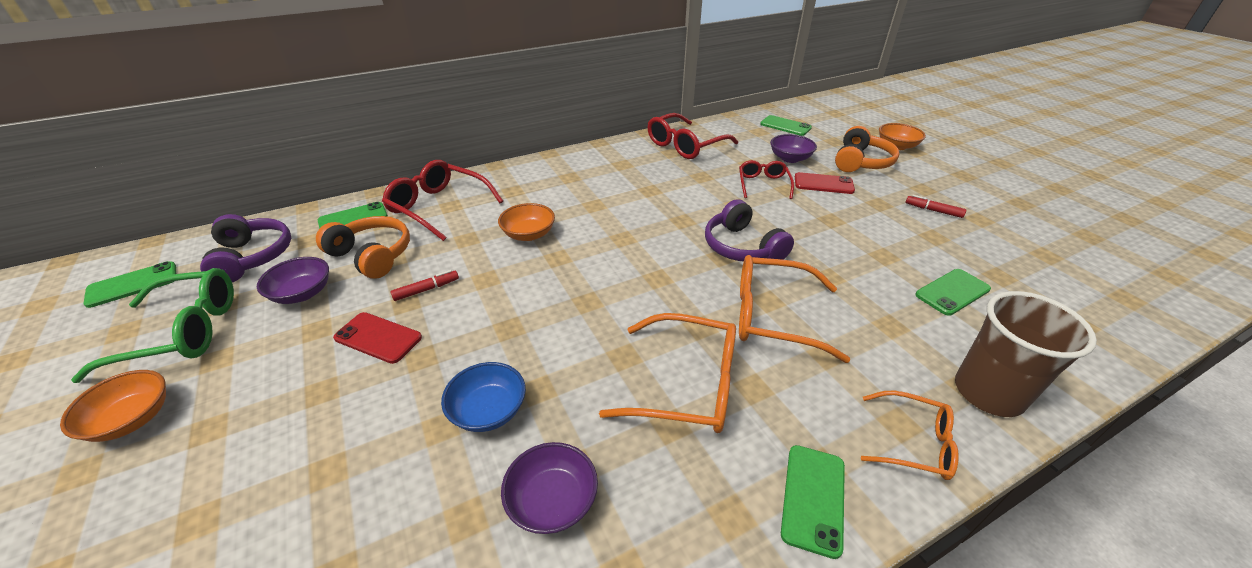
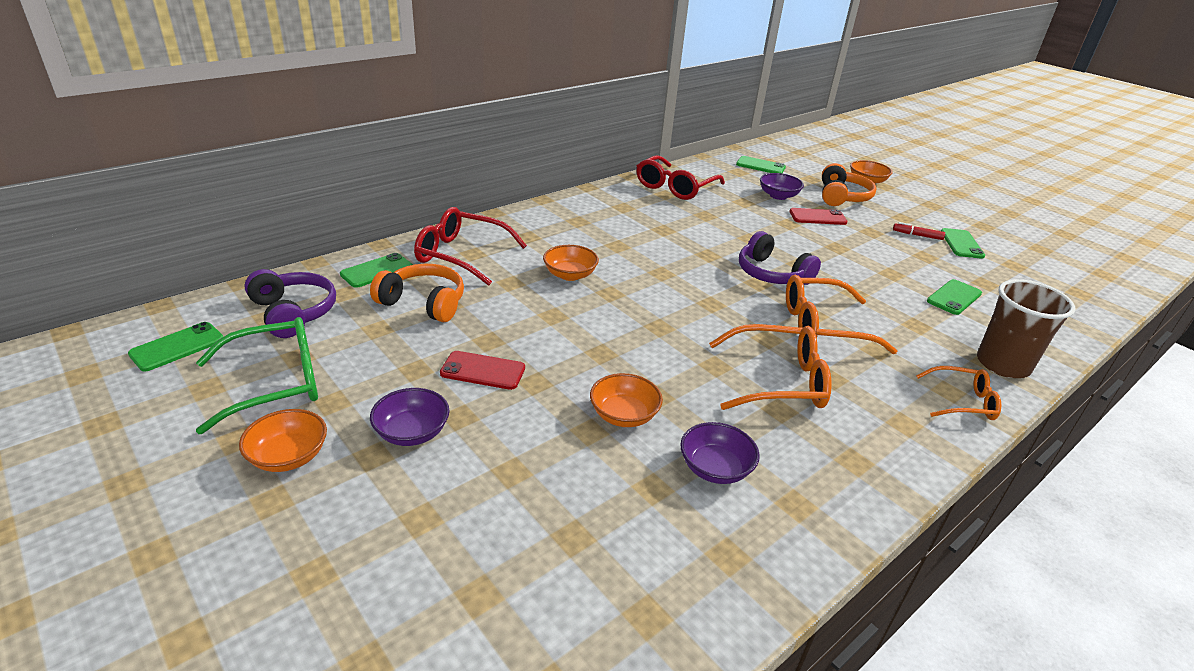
camera: 15 degrees left, 5 degrees down
(302, 293) = (376, 341): purple bowl -> purple bowl (412, 432)
(426, 289) = (501, 328): red marker -> none
(488, 411) = (624, 415): blue bowl -> orange bowl
(763, 184) = (765, 220): red glasses -> none
(813, 498) = (907, 443): green phone -> green phone (961, 244)

